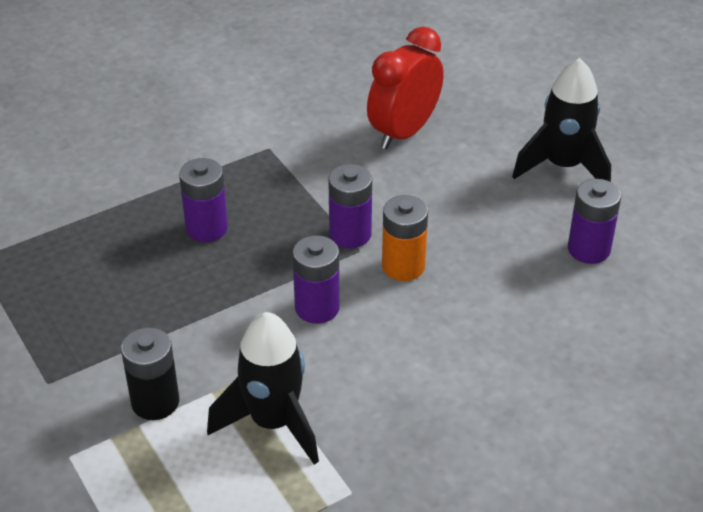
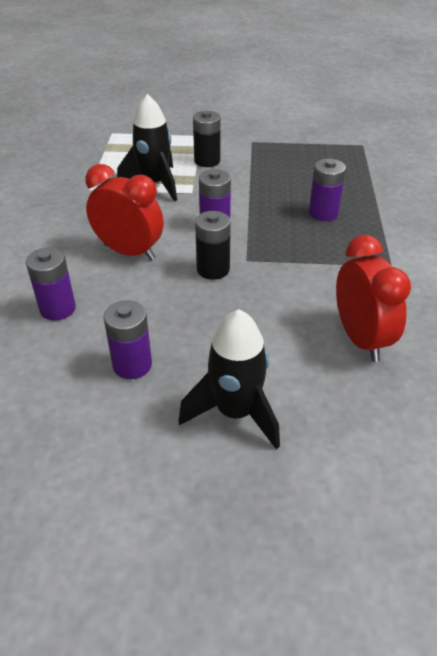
camera: 125 degrees right, 0 degrees up
(350, 234) = (265, 261): purple battery -> purple battery (57, 308)
(403, 266) = (213, 269): orange battery -> black battery
(443, 352) = (129, 252): none -> red clock

